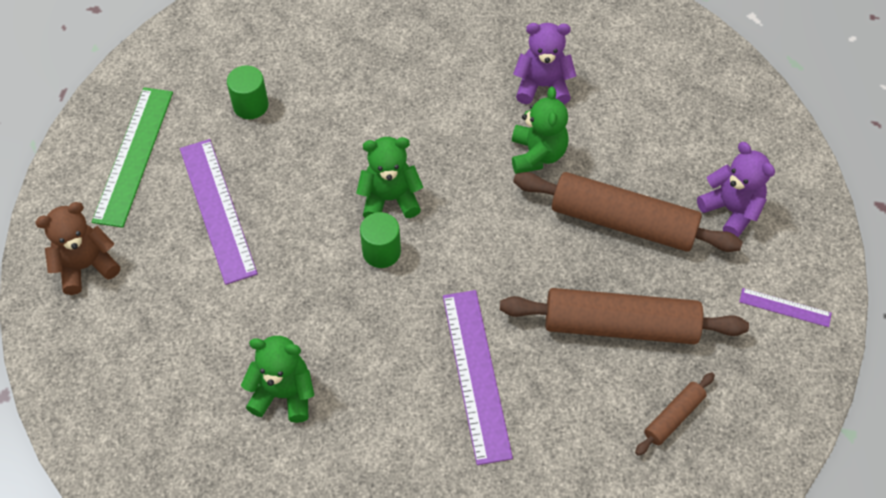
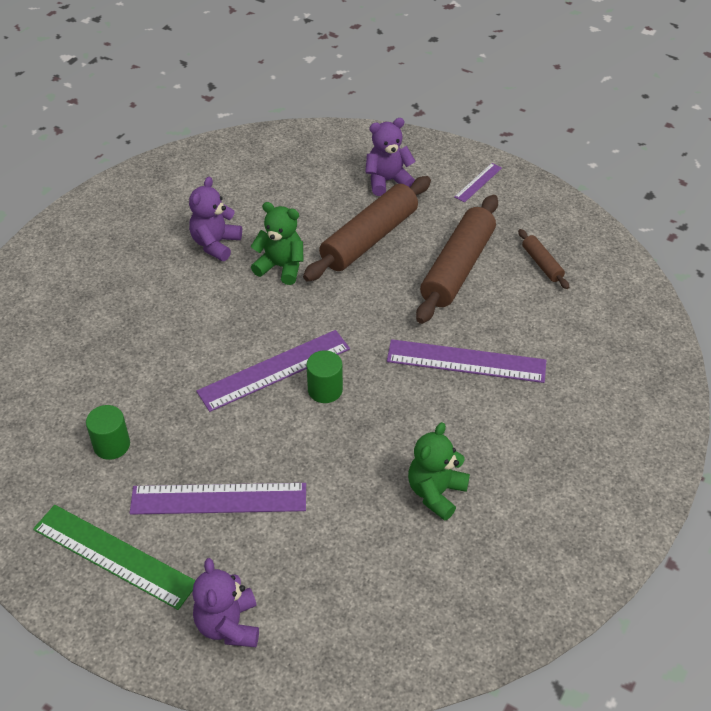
camera: 70 degrees left, 10 degrees down
(86, 266) = (228, 625): brown teddy bear -> purple teddy bear
(390, 199) = (274, 370): green teddy bear -> purple ruler

